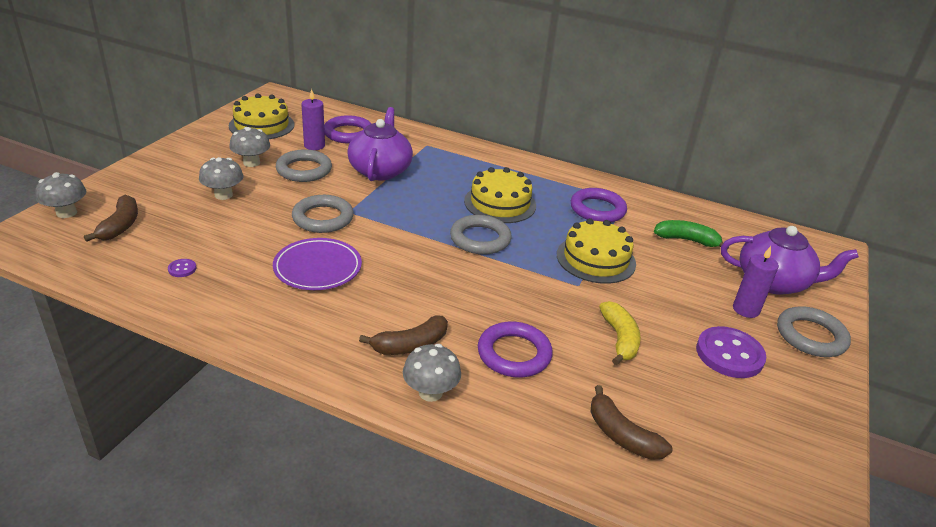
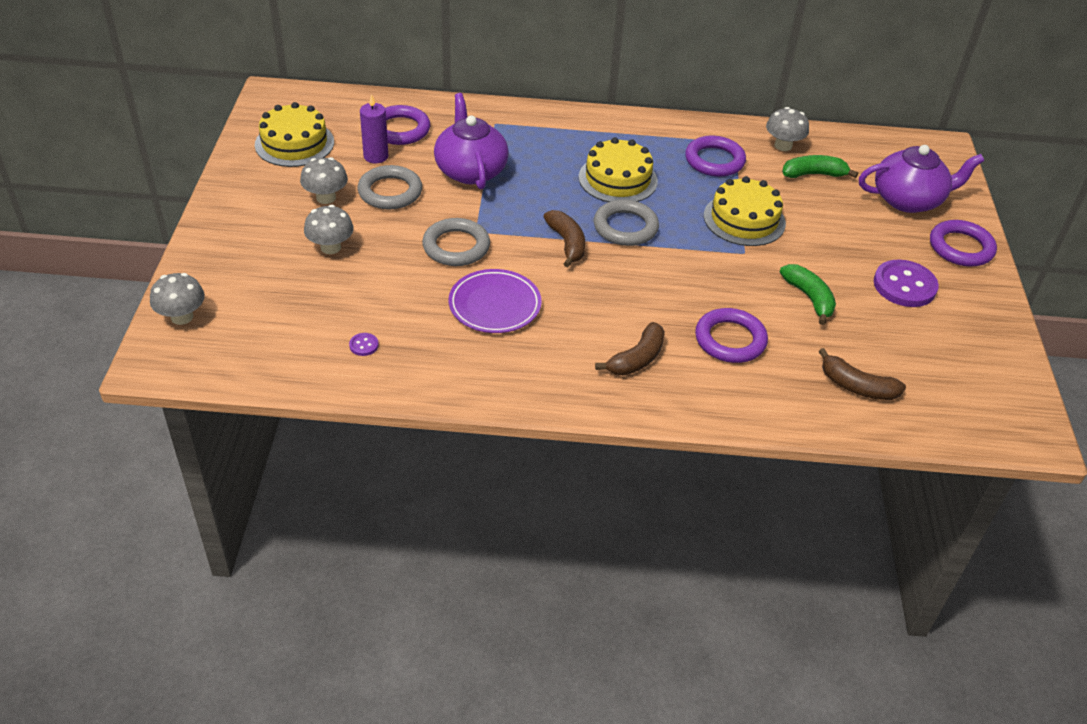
camera: 20 degrees left, 10 degrees up
(120, 226) = (255, 315): brown banana -> brown banana (567, 243)
(430, 392) = (684, 398): grey mushroom -> grey mushroom (783, 146)
(619, 339) = (809, 298): yellow banana -> green banana
(746, 309) = (898, 236): purple candle -> none
(811, 336) = (961, 247): grey ring -> purple ring

